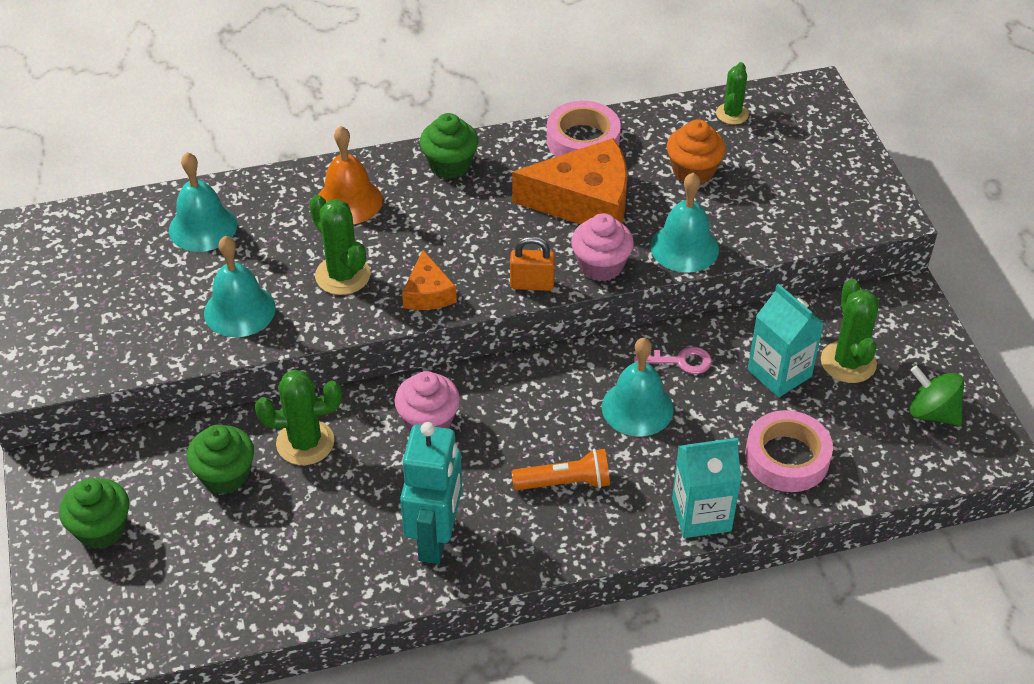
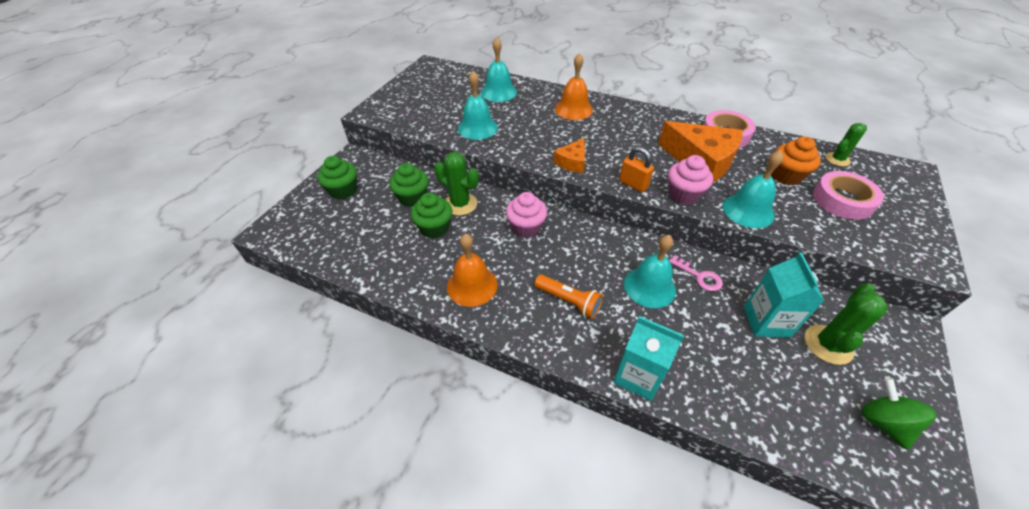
camera: 40 degrees right, 0 degrees up
(342, 275) = (538, 136): green cactus -> none
(436, 538) = (472, 285): turquoise robot -> orange bell
(450, 165) = (639, 115): green cupcake -> green cupcake (434, 228)
(787, 458) = (731, 379): pink tape -> pink tape (842, 200)

